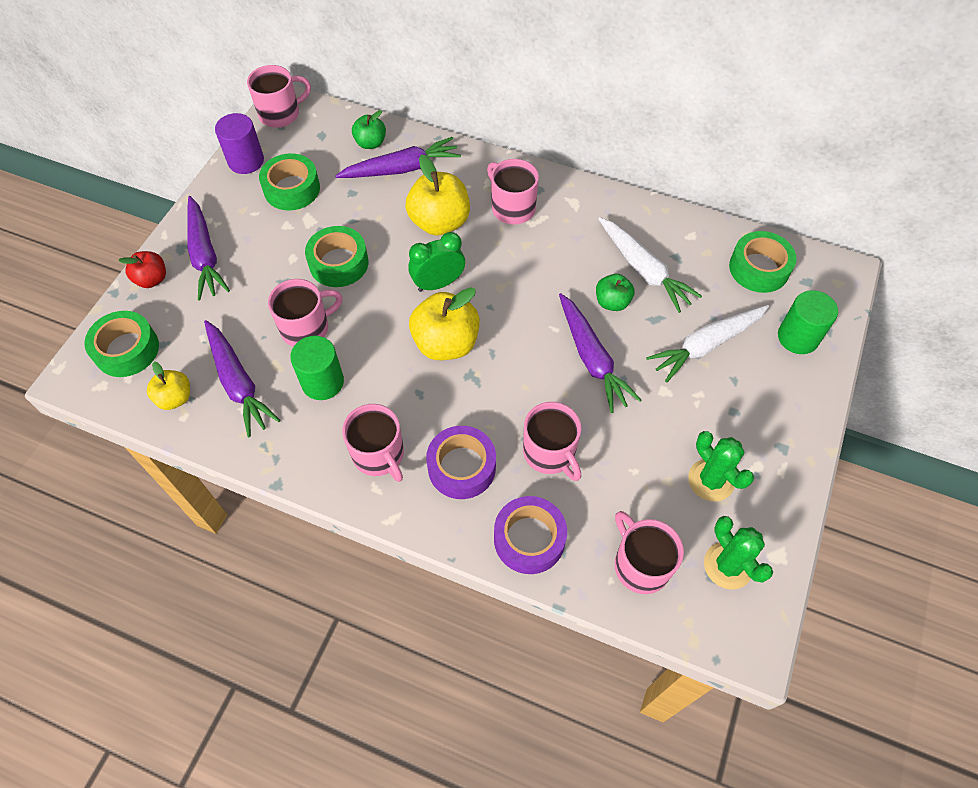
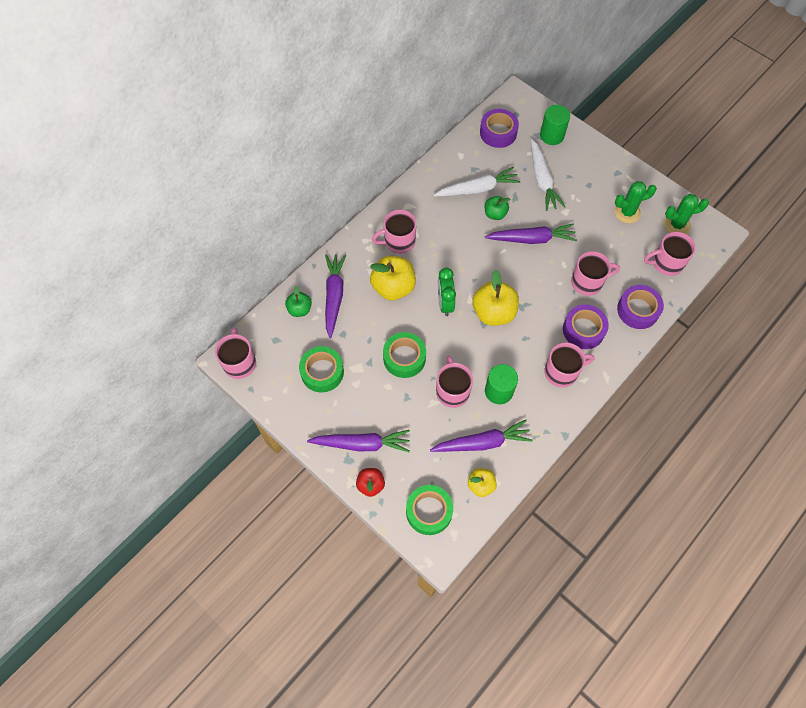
camera: 70 degrees left, 5 degrees up
(246, 161) = (279, 398): purple cylinder -> none
(759, 268) = (498, 132): green tape -> purple tape

